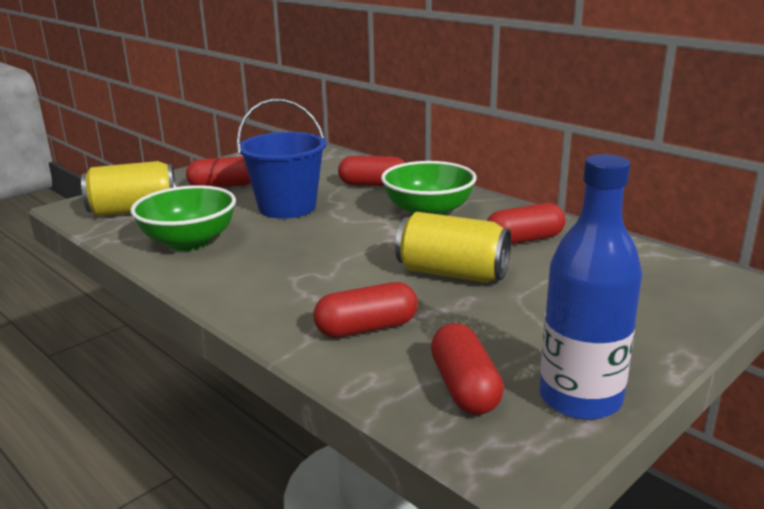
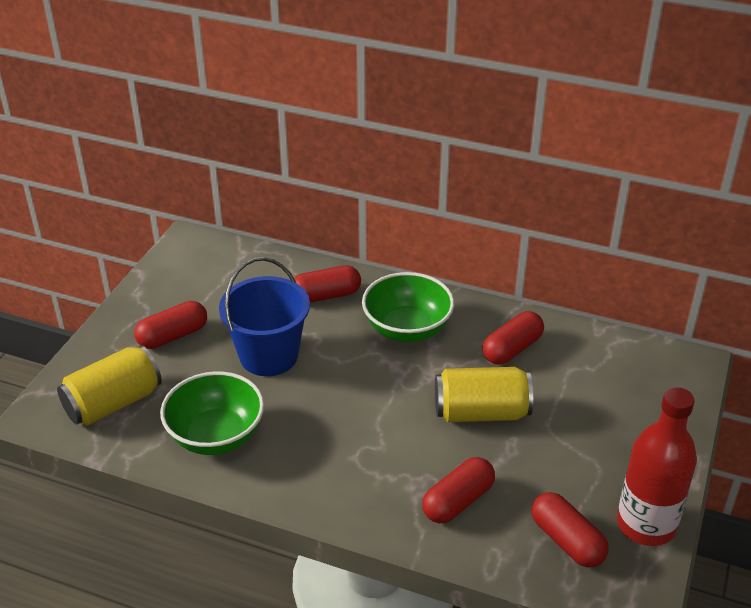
camera: 25 degrees left, 15 degrees up
(580, 398) = (646, 525): blue bottle -> red bottle

